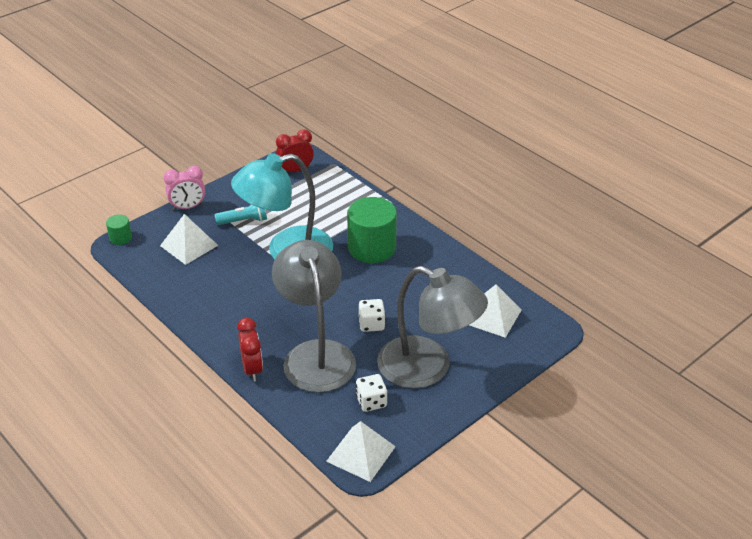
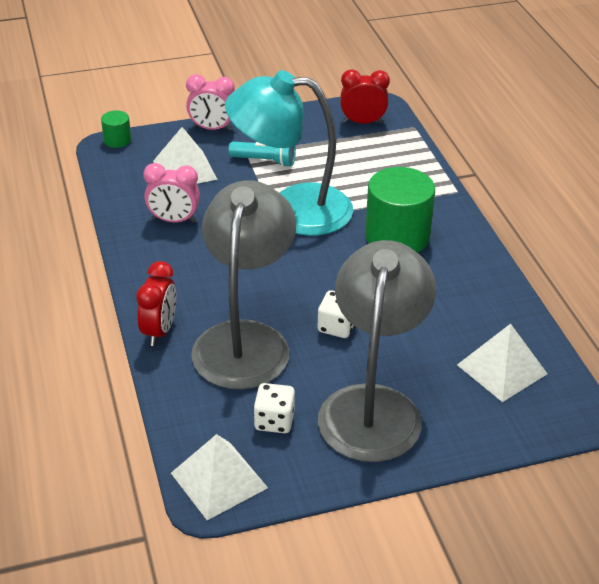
camera: 25 degrees right, 0 degrees up
(207, 286) = (174, 220): none -> pink clock
(428, 369) = (373, 405): grey lamp -> grey lamp turned 135 degrees counterclockwise

